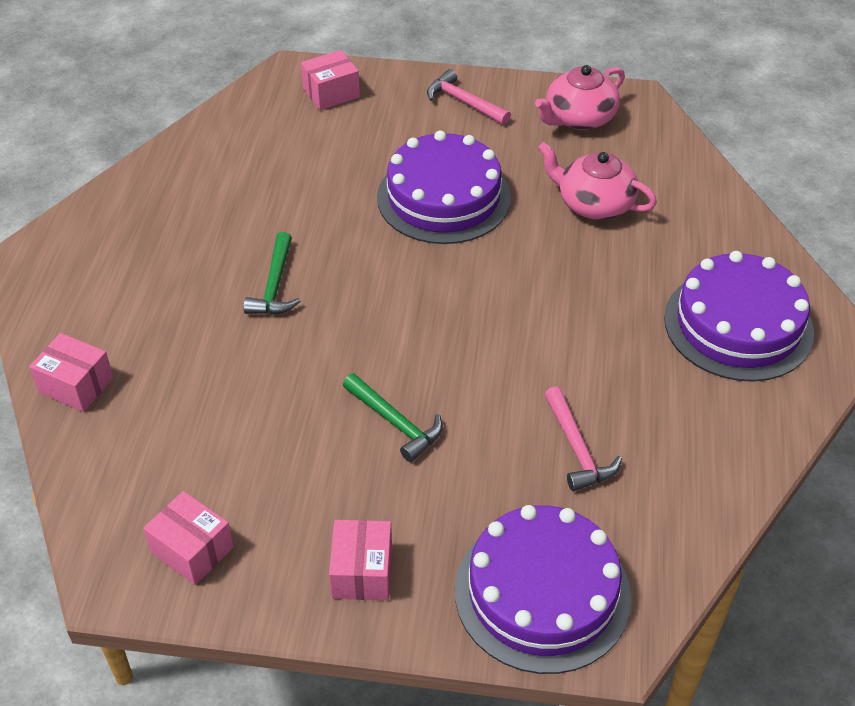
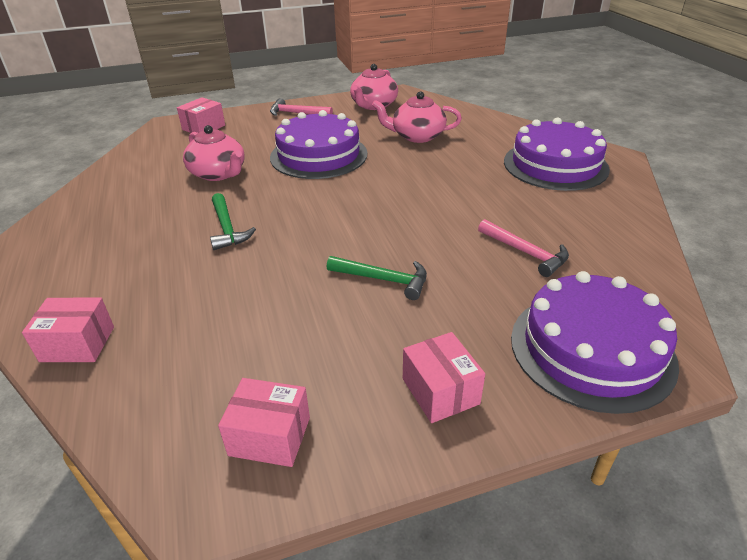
camera: 25 degrees left, 10 degrees down
(308, 189) = (218, 173): none -> pink teapot

